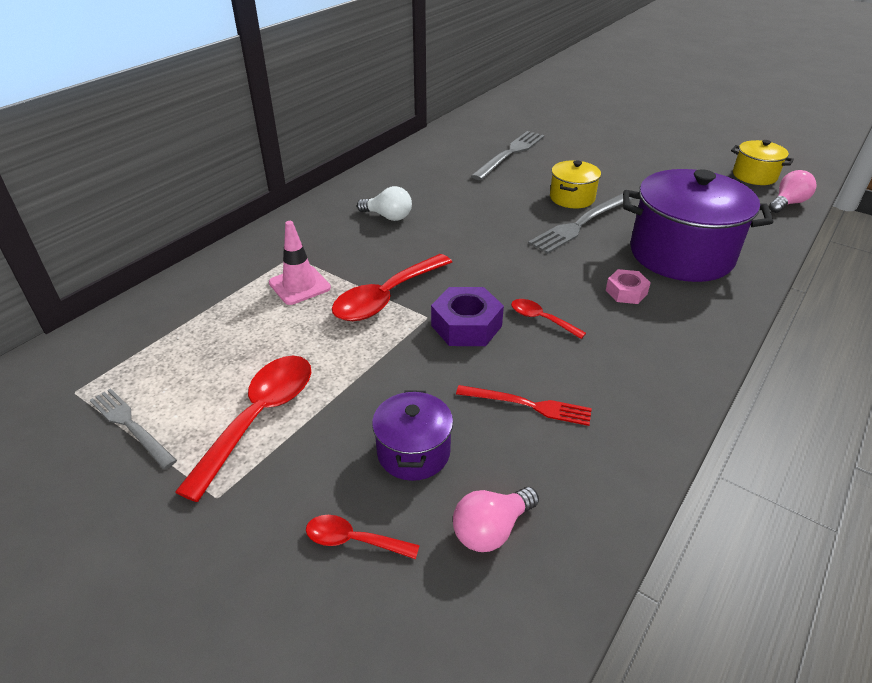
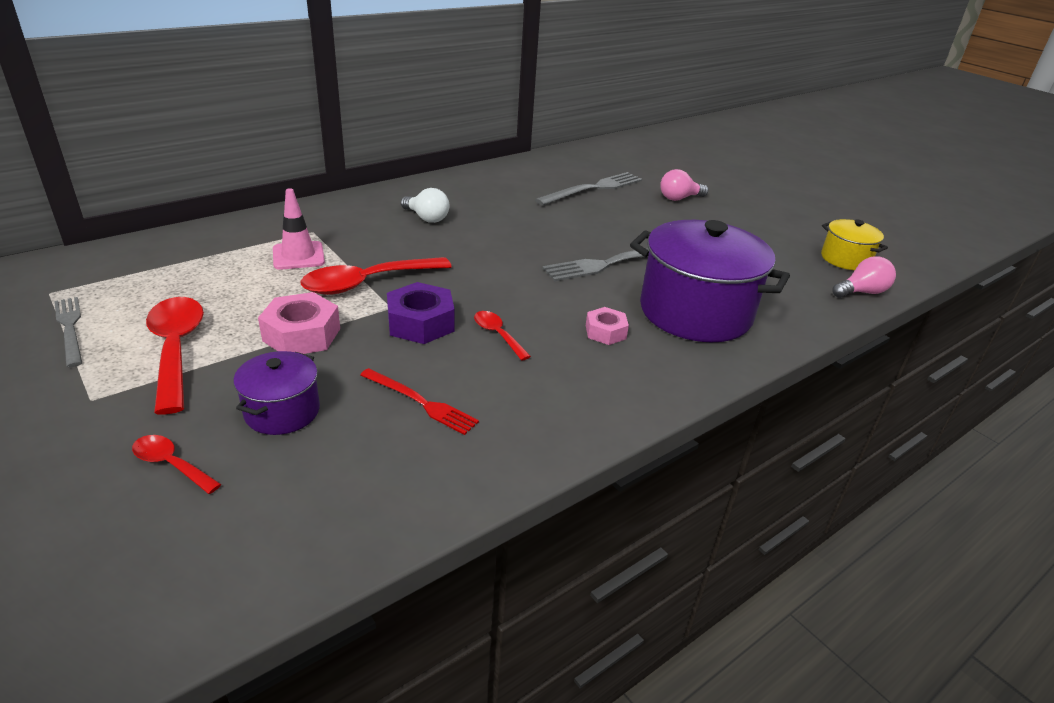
camera: 15 degrees right, 5 degrees down
(259, 417) = (176, 349): red spoon -> red spoon turned 60 degrees counterclockwise
(368, 367) = (301, 335): none -> pink nut
(491, 530) = (296, 492): pink light bulb -> pink light bulb (679, 198)
(572, 198) = (622, 239): yellow pot -> none

